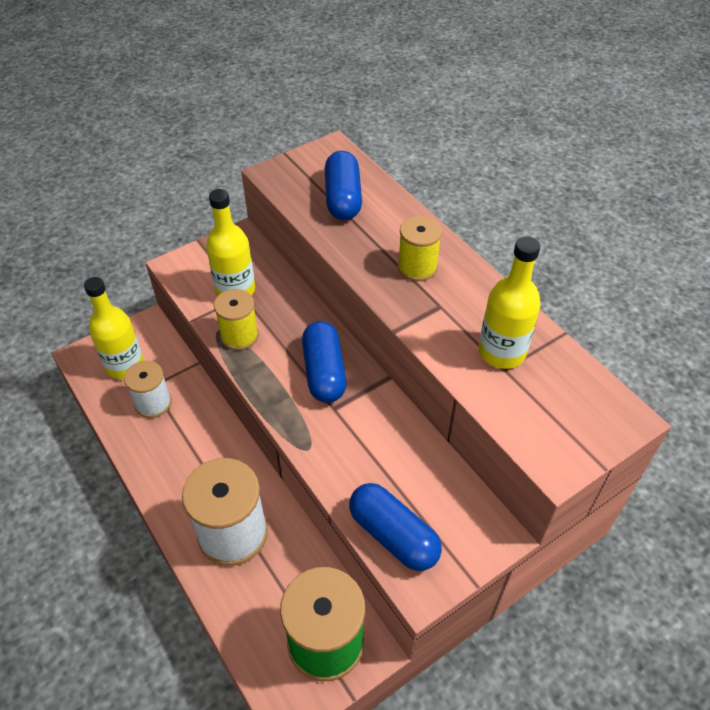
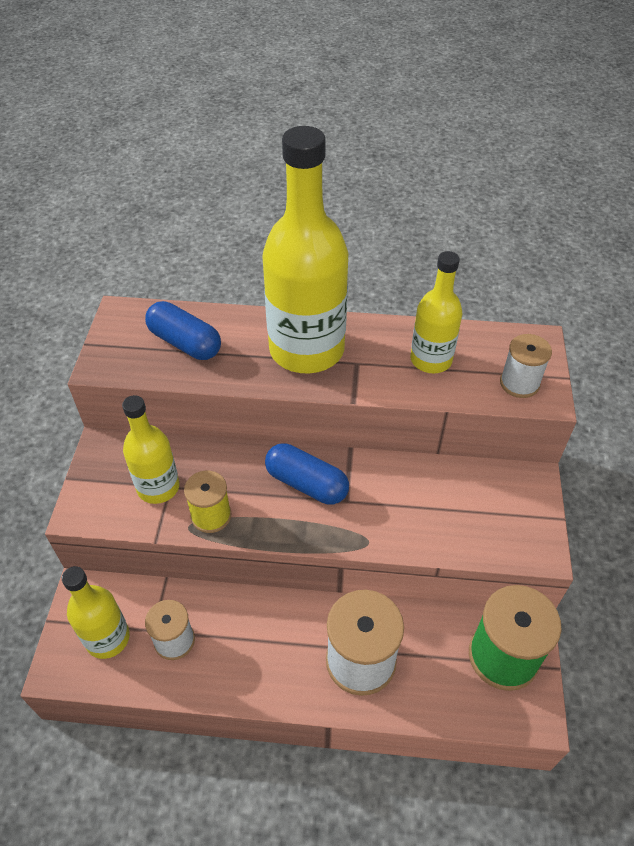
camera: 50 degrees left, 0 degrees up
(393, 535) = (488, 539): blue capsule -> none
(417, 267) = (306, 349): yellow spool -> yellow bottle
(551, 433) = (519, 383): none -> white spool

